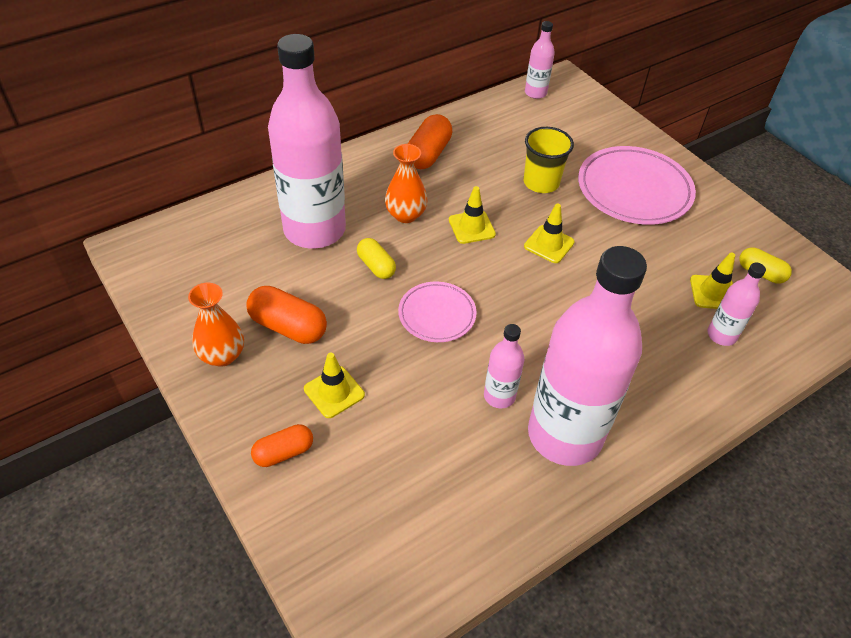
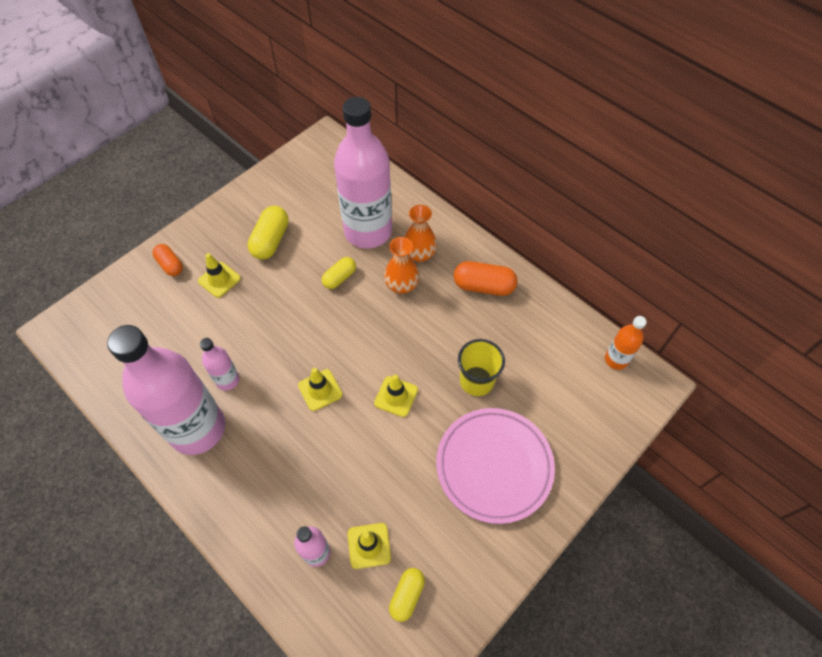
camera: 80 degrees right, 10 degrees up
(222, 355) = (241, 213): orange vase -> orange vase (419, 254)
(288, 327) = (271, 241): orange capsule -> yellow capsule
(437, 314) = (298, 326): pink plate -> none
(471, 227) = (400, 334): yellow traffic cone -> yellow traffic cone (320, 390)
(535, 93) = (616, 360): pink bottle -> orange bottle

